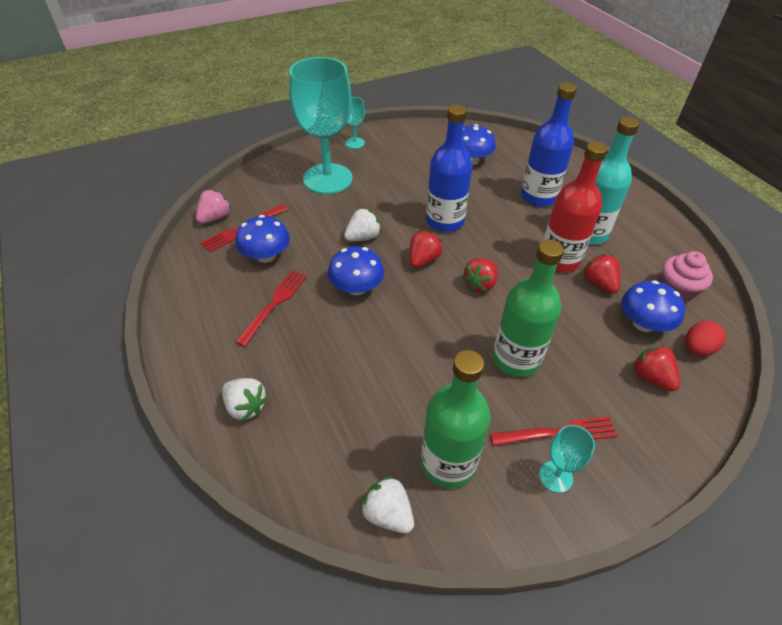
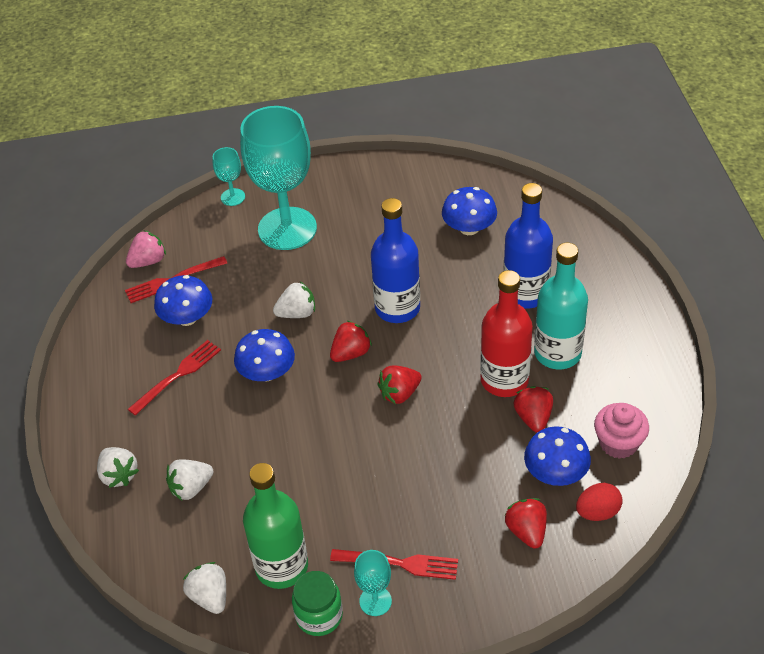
camera: 20 degrees right, 0 degrees up
(325, 404) = (191, 488): none -> white strawberry
(355, 143) = (338, 181): turquoise goblet -> turquoise goblet (233, 197)
(509, 506) = (319, 616): none -> green jar
(516, 359) = (396, 483): green bottle -> none

